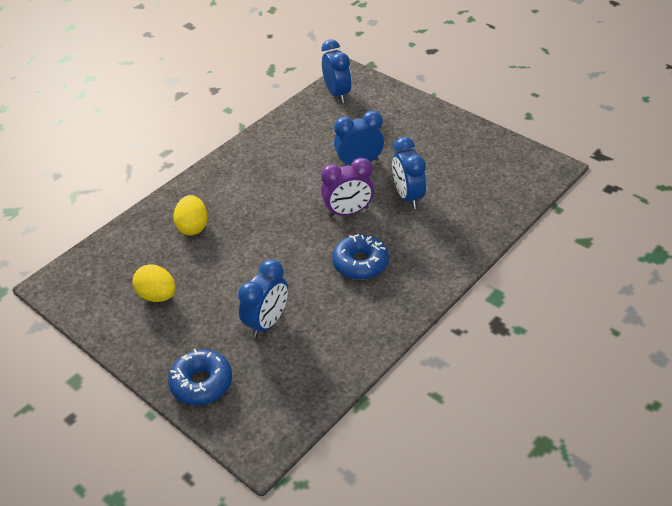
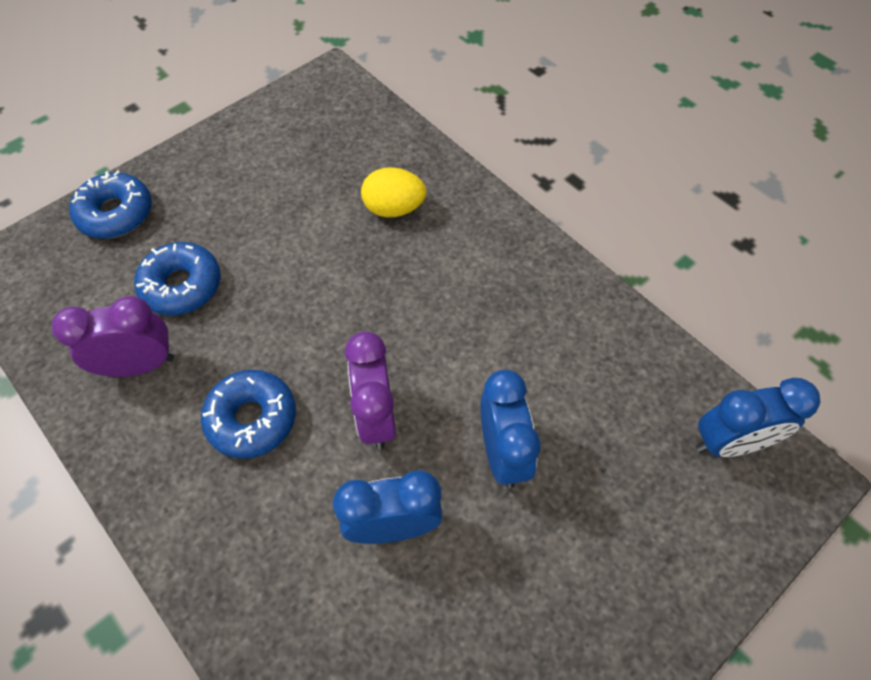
camera: 95 degrees right, 15 degrees up
(157, 295) = (275, 172): yellow egg -> none
(267, 322) = (182, 286): blue clock -> blue donut
(334, 327) = (140, 365): none -> purple clock

